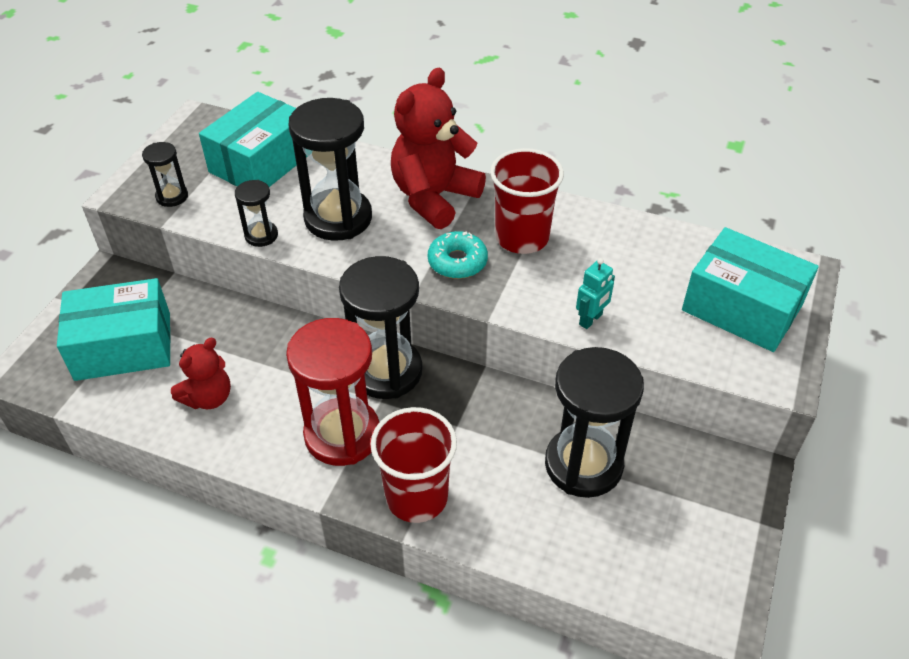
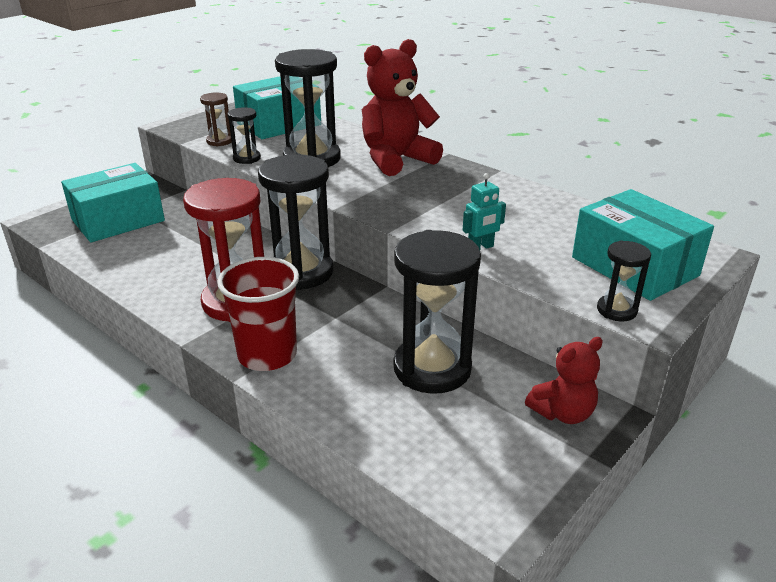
camera: 20 degrees right, 15 degrees down
(123, 346) = (118, 220): turquoise box -> turquoise box turned 45 degrees counterclockwise
(172, 196) = (201, 131): black hourglass -> black hourglass (616, 310)
(208, 211) = (219, 141): none -> brown hourglass
(208, 397) = (153, 259): red teddy bear -> red teddy bear (562, 413)
(457, 262) = (388, 196): turquoise donut -> none
(522, 237) = (453, 191): red cup -> none

